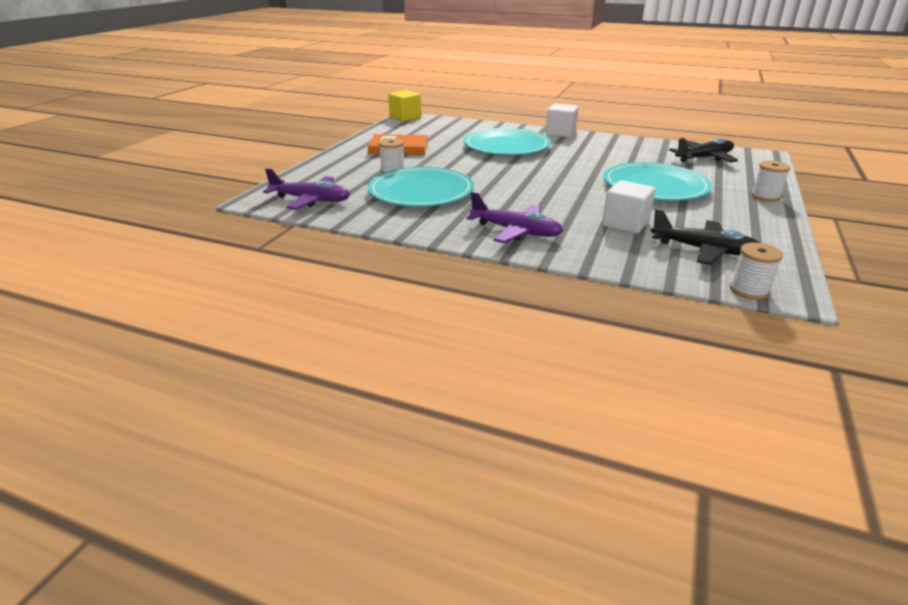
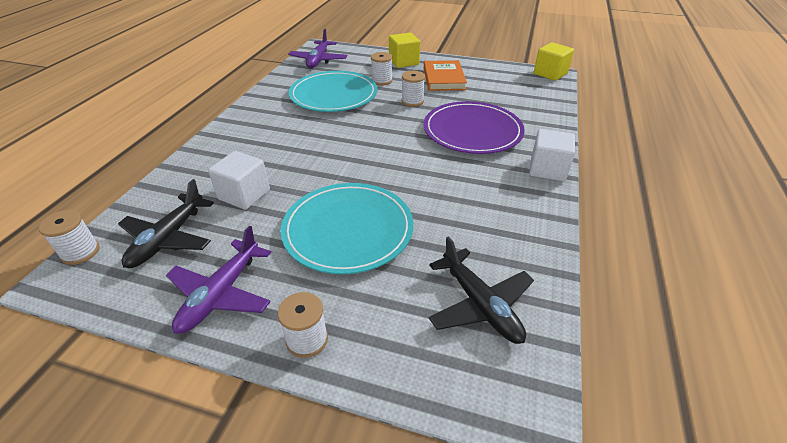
camera: 85 degrees right, 10 degrees up
(346, 161) = (403, 62): none -> yellow cube
(446, 161) = (412, 101): none -> white spool
(506, 146) = (472, 131): turquoise plate -> purple plate
(516, 231) = (244, 136): purple plane -> purple plane (221, 294)

